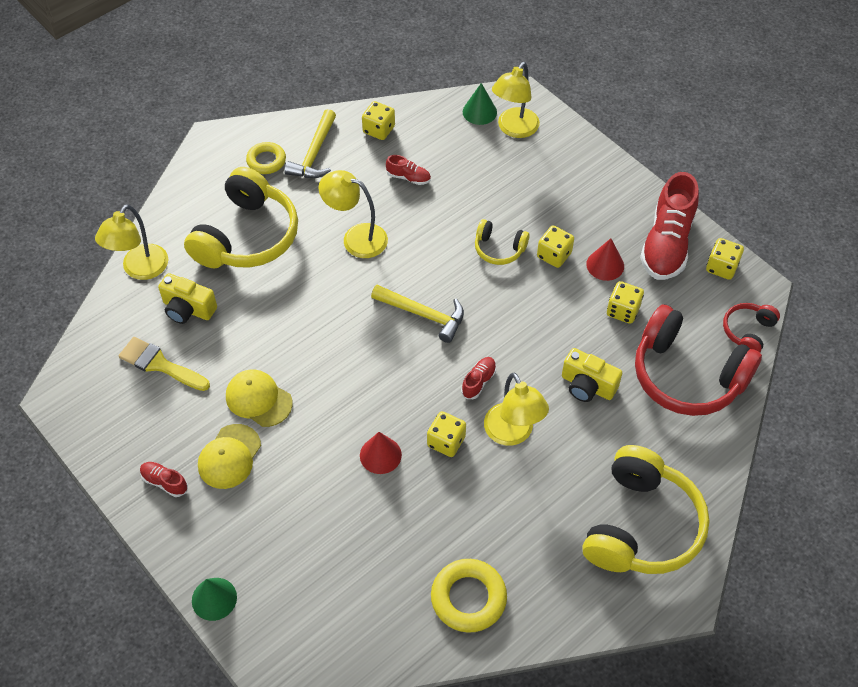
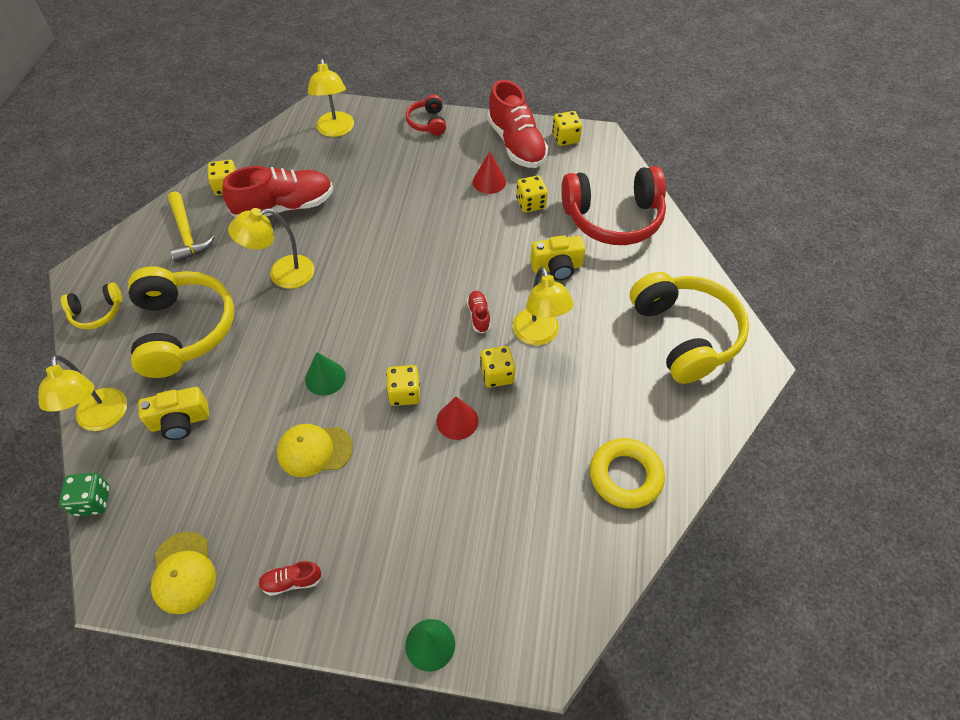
camera: 40 degrees left, 0 degrees up
(90, 327) = (93, 501): none -> green dice
(160, 364) = (195, 485): yellow brush -> none
(229, 456) = (332, 515): yellow cap -> yellow cap (183, 572)
(266, 161) = (147, 263): yellow ring -> none
(408, 177) = (284, 207): red shoe -> red shoe, size x2.28
(424, 315) = (391, 296): yellow hammer -> none
(479, 112) = (298, 133): green cone -> green cone (325, 378)
(499, 249) = (403, 215): yellow headphones -> yellow headphones (97, 312)
(512, 433) = (539, 335): yellow lamp -> yellow lamp turned 45 degrees clockwise
(554, 255) = (447, 196): yellow dice -> yellow dice (404, 393)
(748, 332) = (621, 167): red headphones -> red headphones (428, 122)

